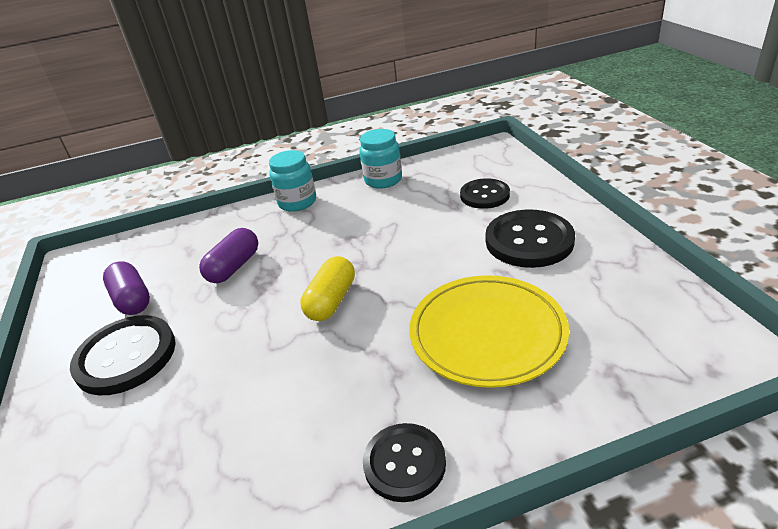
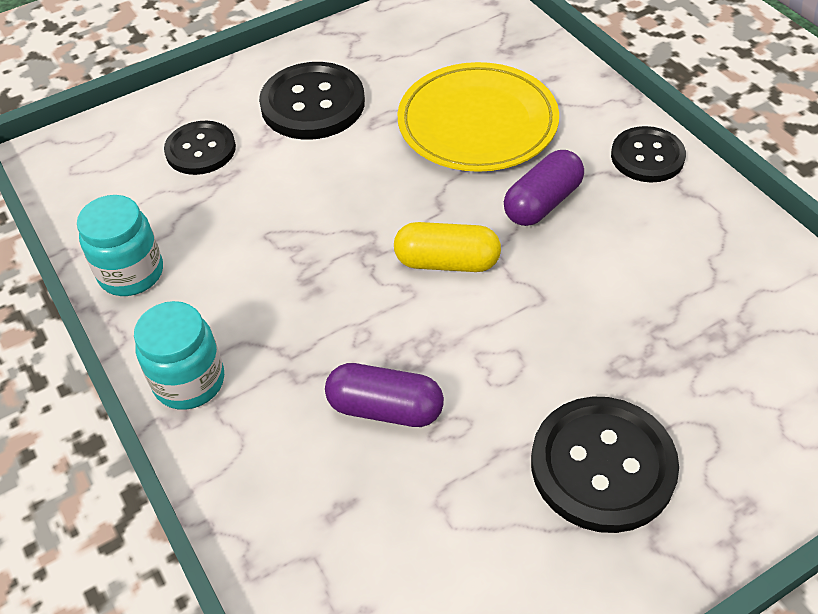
camera: 105 degrees left, 15 degrees up
(132, 300) = (485, 532): purple capsule -> purple capsule (542, 203)

